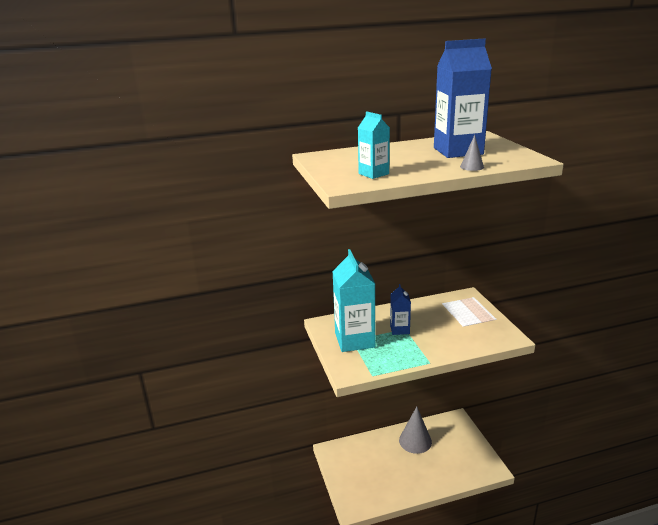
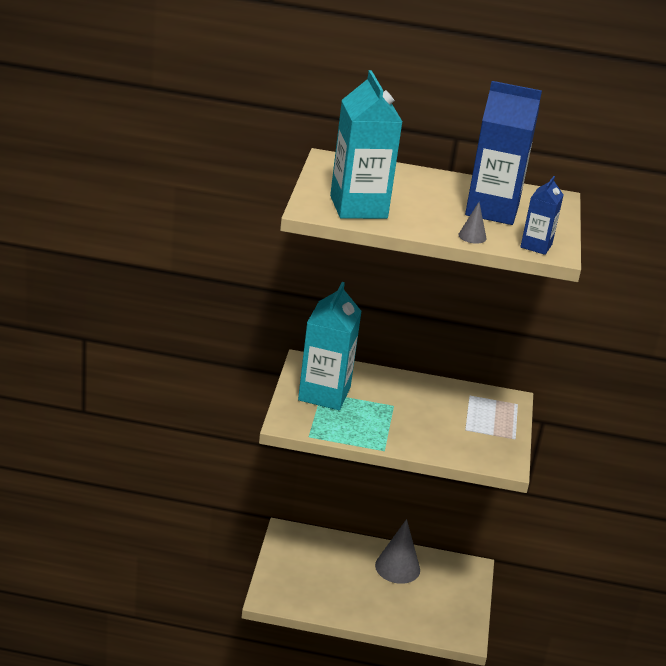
camera: 20 degrees right, 5 degrees up
(373, 174) = (358, 207): turquoise carton -> turquoise carton, size x1.91
(399, 329) = (386, 403): blue carton -> blue carton (536, 246)

